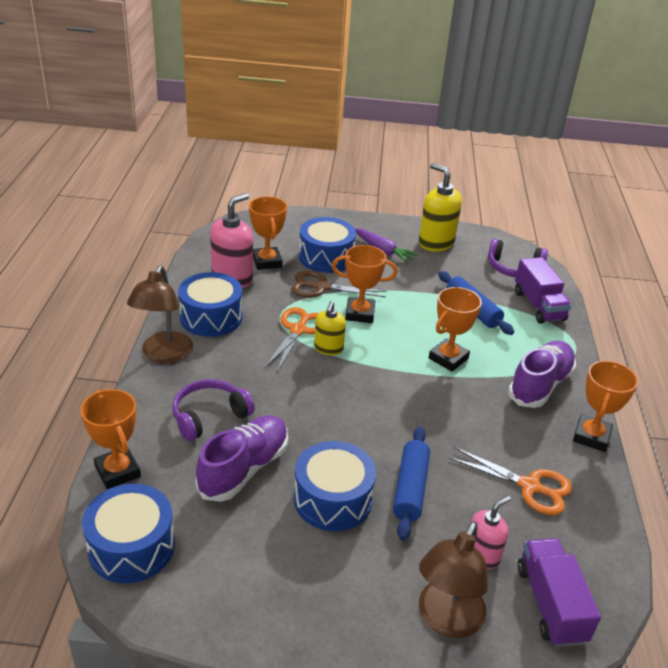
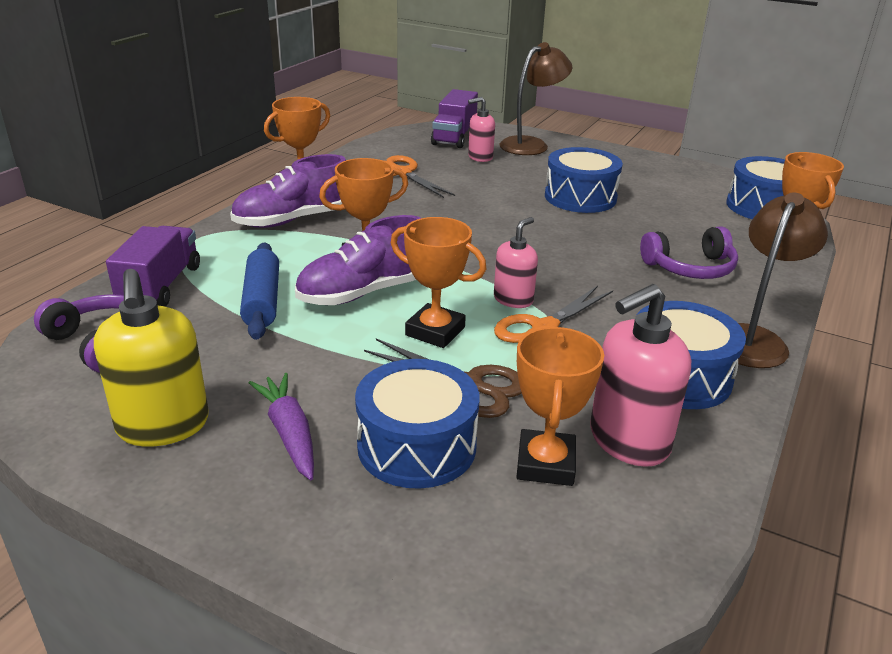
camera: 155 degrees left, 5 degrees down
(244, 469) = (658, 227): purple shoe -> purple shoe (364, 292)
(328, 348) = (513, 299): yellow soap dispenser -> pink soap dispenser
(410, 488) = (506, 190): blue rolling pin -> none

